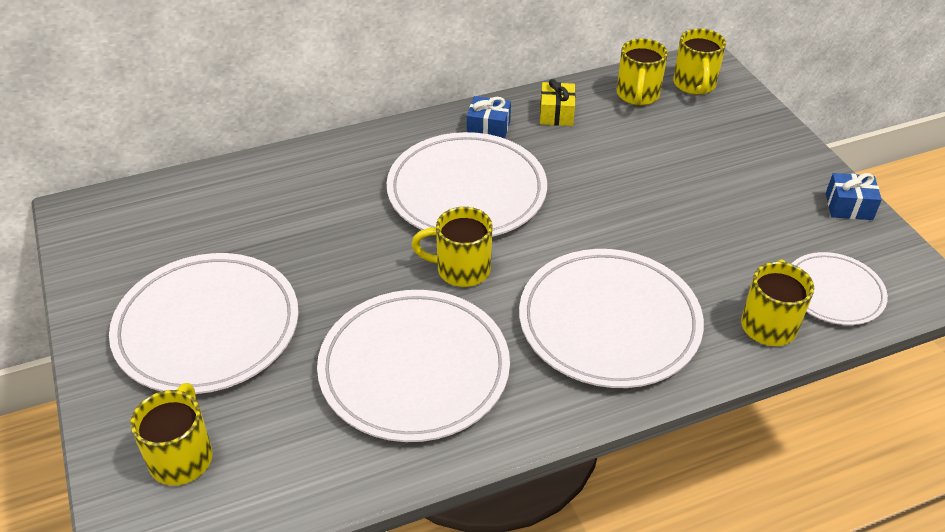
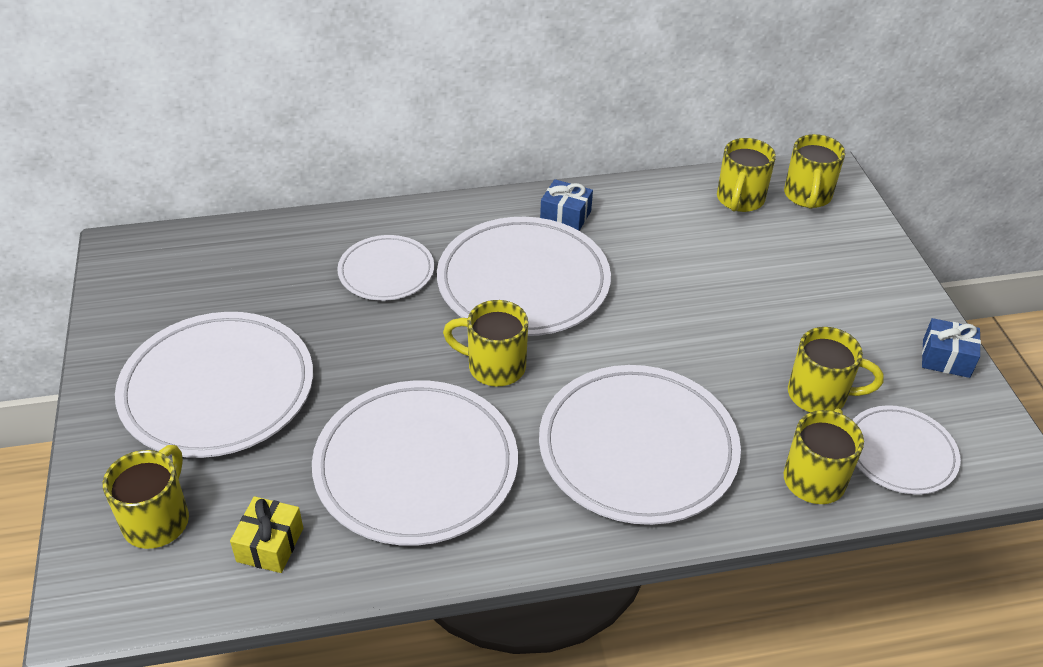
camera: 10 degrees right, 0 degrees up
(338, 199) = (386, 272): none -> white plate
(556, 114) = (644, 209): yellow gift -> yellow gift (270, 545)
(752, 253) = (819, 395): none -> yellow mug

